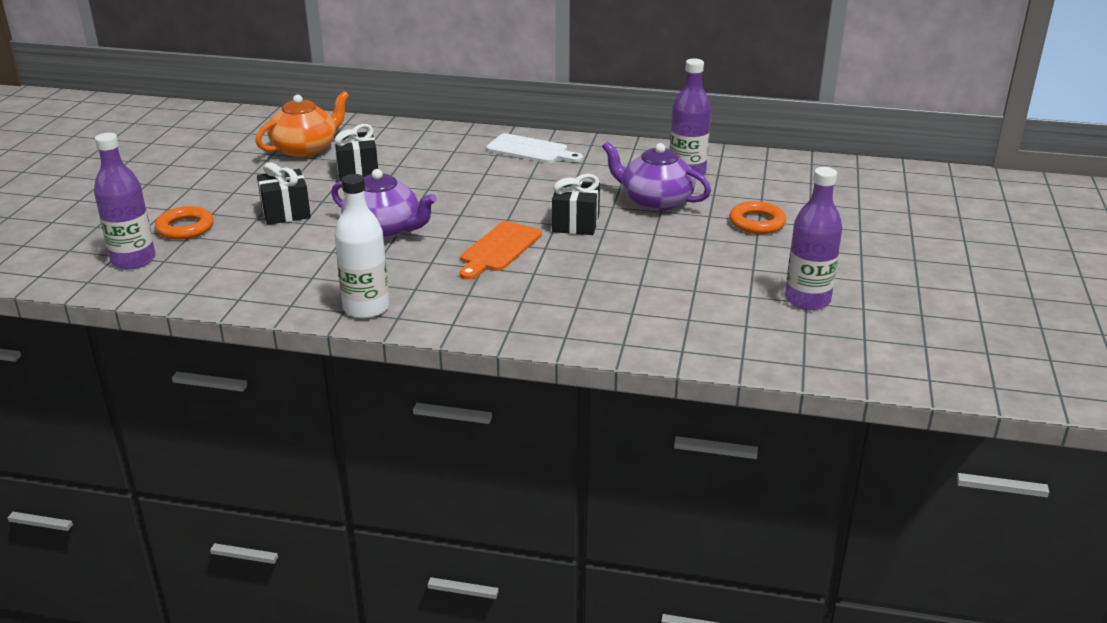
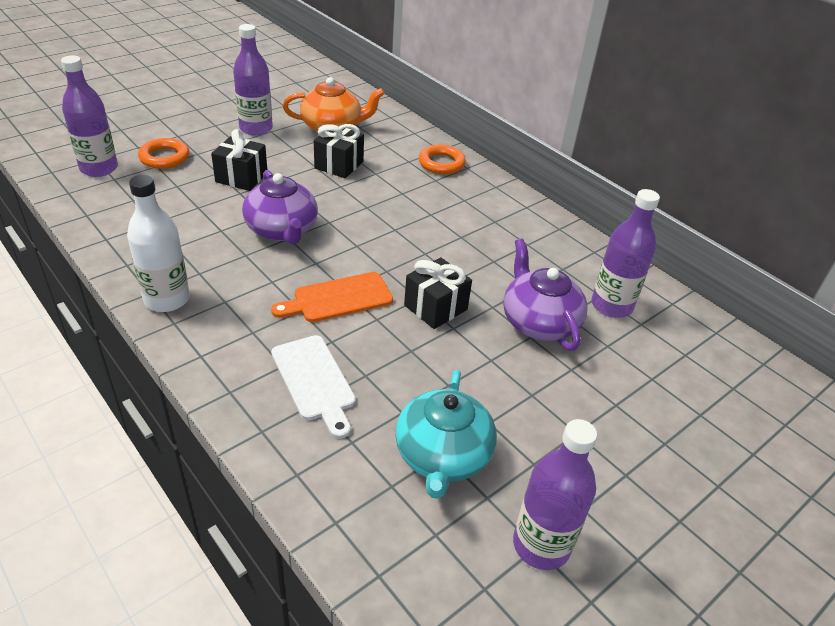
camera: 35 degrees right, 10 degrees up
(235, 175) = (256, 128): none -> purple bottle
(530, 150) = (498, 209): white cutting board -> white cutting board (314, 381)
(696, 291) = (442, 456): none -> turquoise teapot
(757, 223) = (610, 406): orange ring -> orange ring (441, 163)

